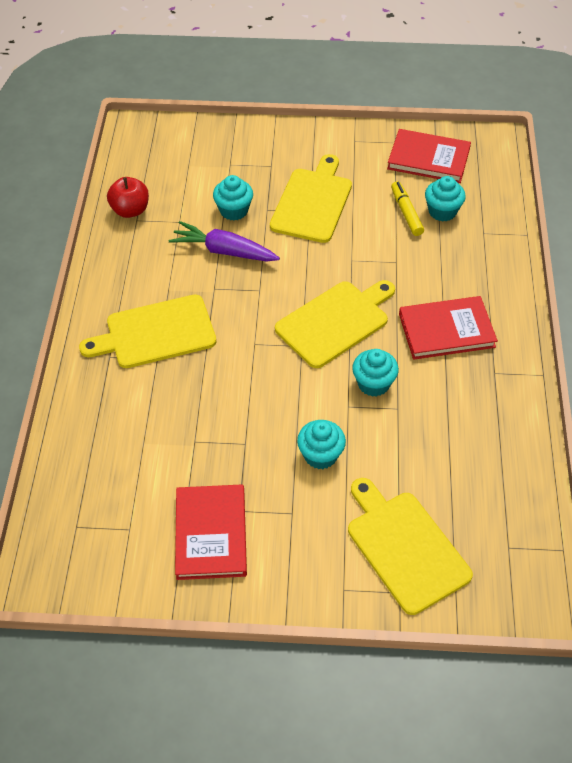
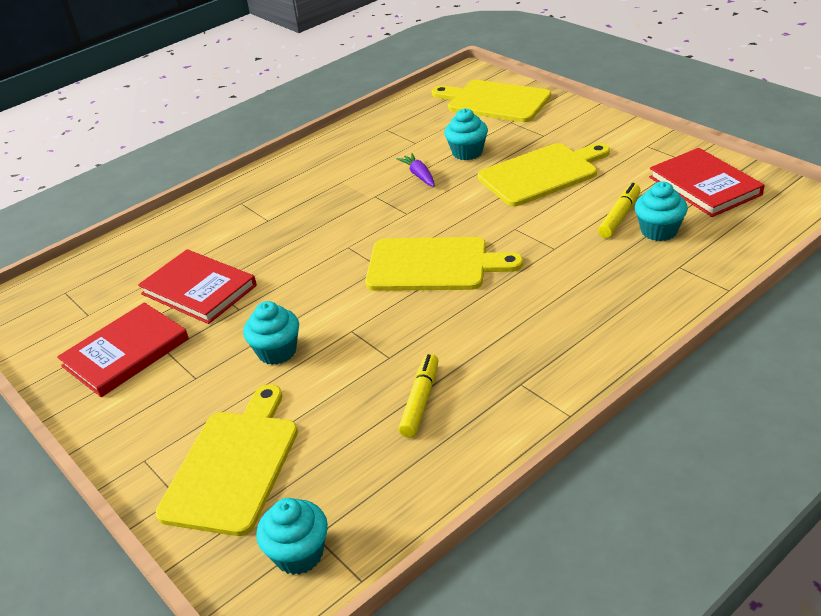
camera: 50 degrees right, 15 degrees down
(130, 210) = (391, 122): red apple -> none
(156, 333) = (291, 204): yellow cutting board -> yellow cutting board (494, 101)
(224, 251) = (419, 175): purple carrot -> purple carrot, size x0.57
(373, 384) = (396, 327): turquoise cupcake -> turquoise cupcake (299, 554)
(446, 330) = (524, 323): red book -> red book (199, 289)
(455, 424) = (420, 401): none -> yellow marker

